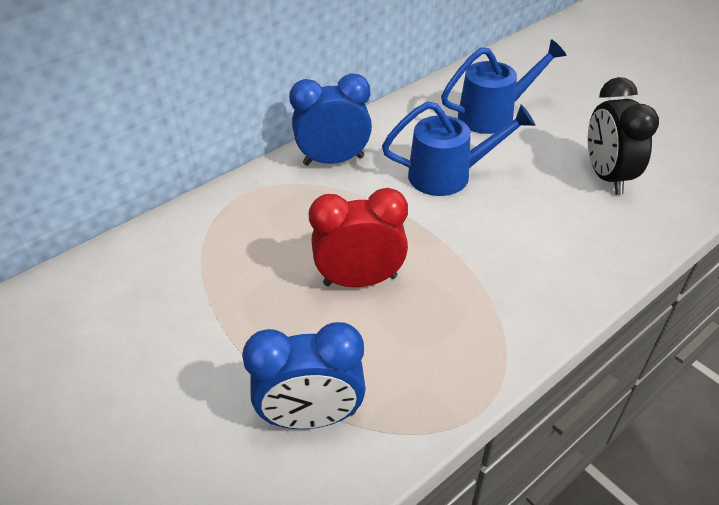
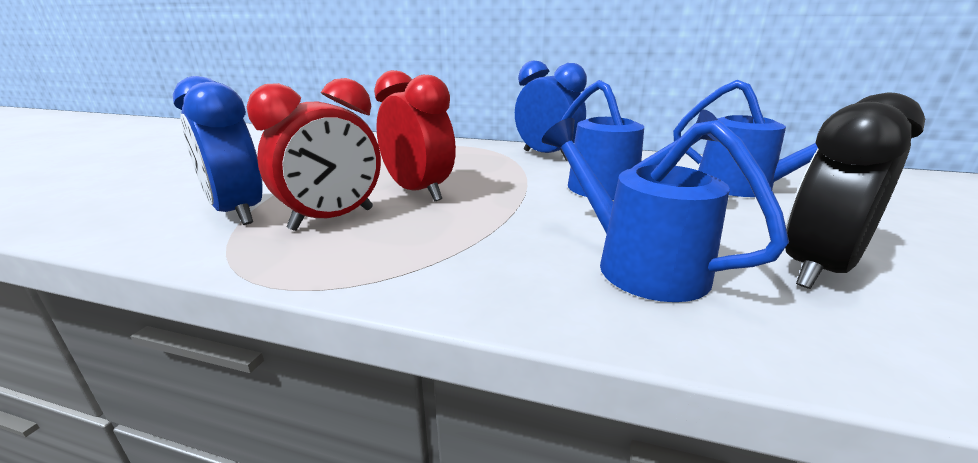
camera: 55 degrees right, 20 degrees down
(381, 353) = (333, 219): none -> red clock
(560, 233) = (637, 263): none -> blue watering can

